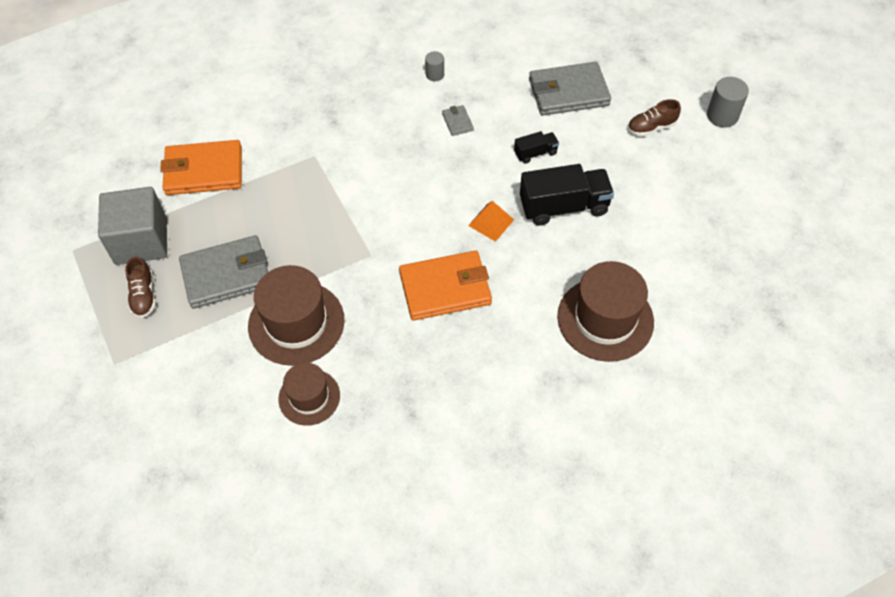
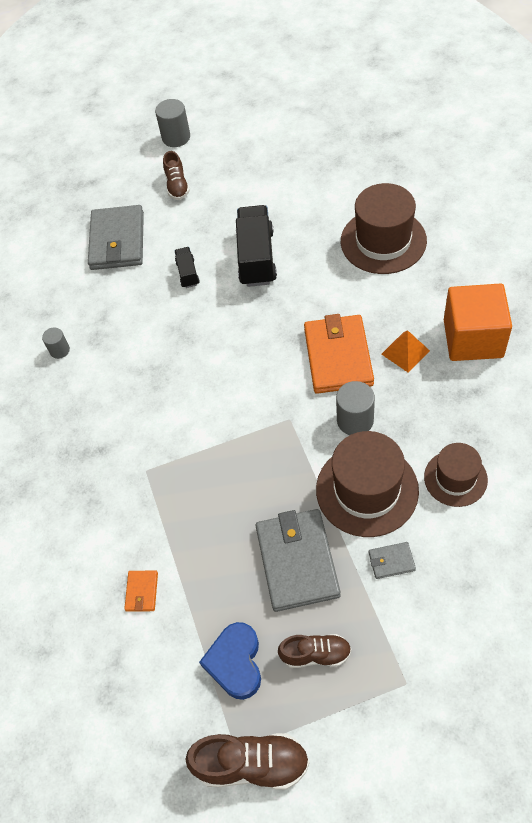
camera: 75 degrees left, 0 degrees up
(61, 261) = (252, 764): none -> brown shoe
(141, 241) = (235, 662): grey cube -> blue heart
(203, 171) = (142, 592): orange wallet -> orange wallet, size x0.44
(371, 308) = (355, 420): none -> grey cylinder
(457, 122) = (131, 334): grey wallet -> grey wallet (391, 561)
(479, 411) = (473, 338): none -> orange cube
(491, 222) = (265, 315): orange pyramid -> orange pyramid (405, 352)

